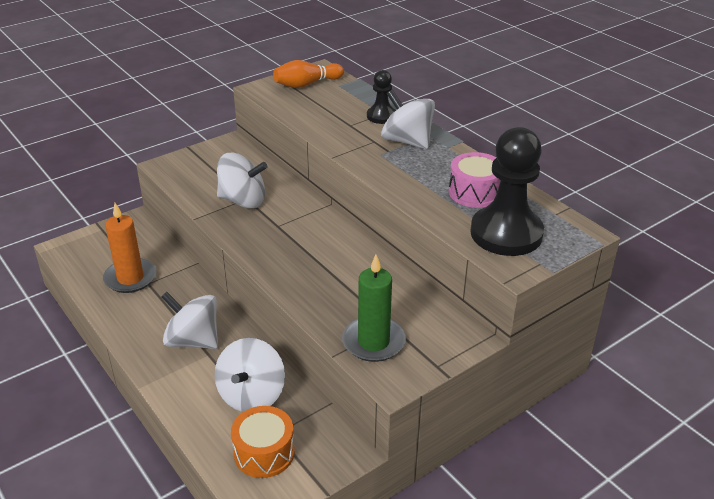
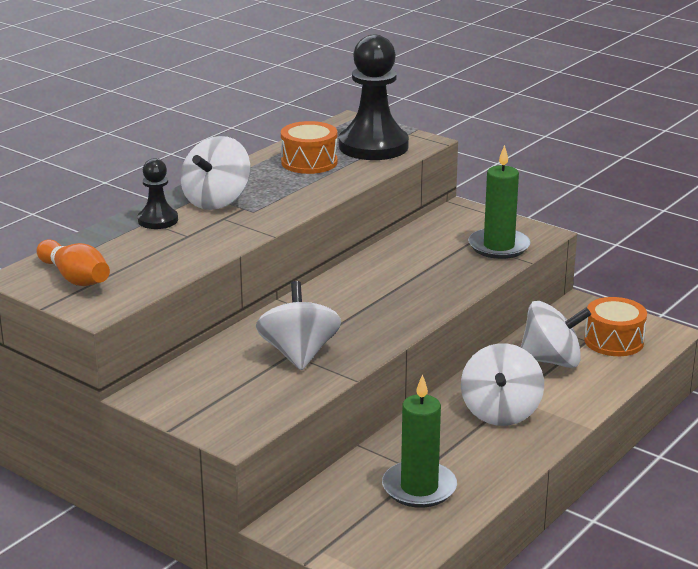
camera: 105 degrees left, 10 degrees down
(130, 278) = (419, 488): orange candle -> green candle
(474, 192) = (309, 162): pink drum -> orange drum

